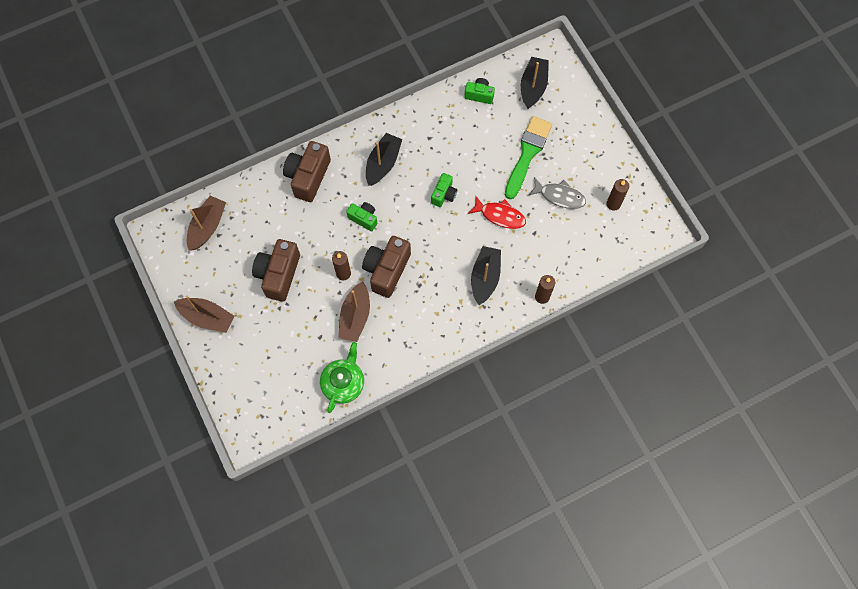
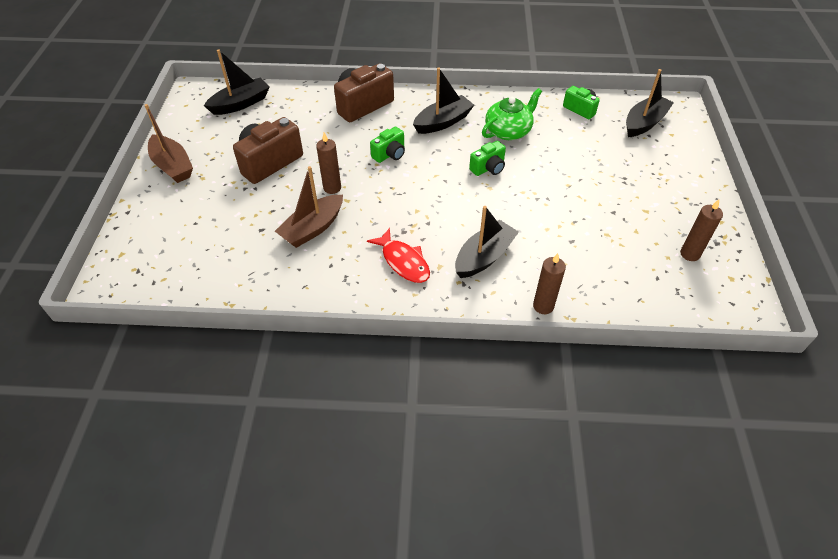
camera: 30 degrees right, 20 degrees down
(207, 226) = (241, 104): brown boat -> black boat
(343, 383) = (247, 282): green teapot -> green teapot (508, 131)
(364, 218) = (390, 154): green camera -> green camera turned 75 degrees clockwise
(386, 270) = (379, 204): brown camera -> none
(500, 215) = (540, 209): red fish -> red fish (403, 261)
(527, 154) = (605, 171): green brush -> none
(559, 196) = (623, 220): grey fish -> none

